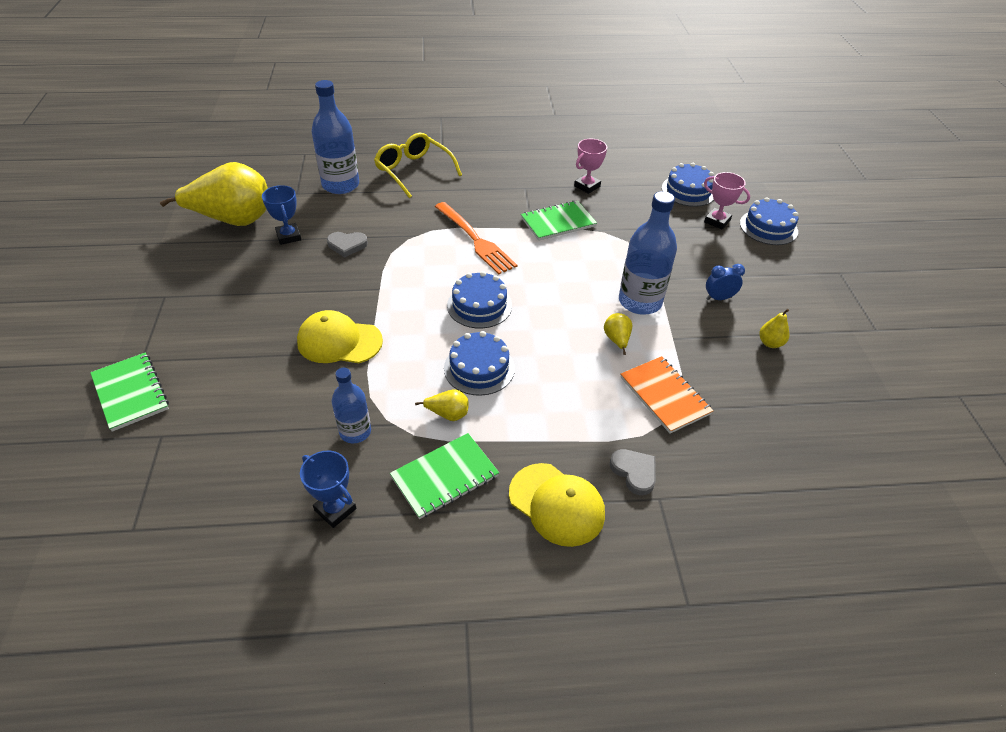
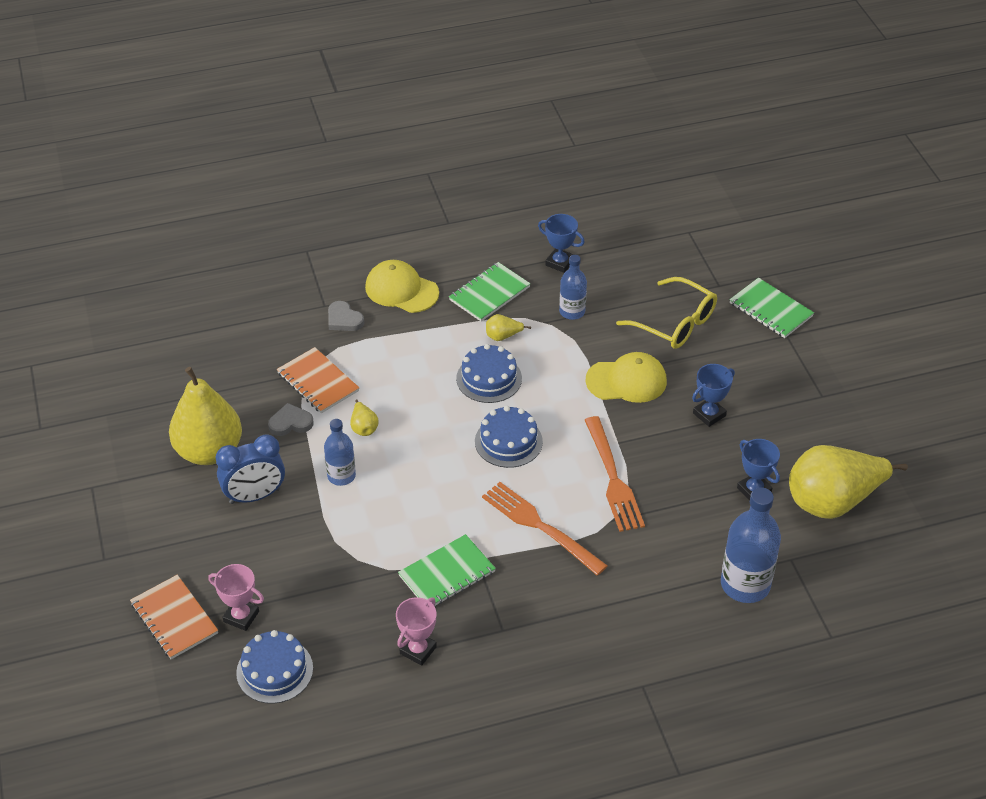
camera: 170 degrees right, 0 degrees up
(281, 298) = (709, 414): none -> blue trophy
(347, 245) = (682, 490): grey heart -> grey heart (290, 423)
(399, 262) = (613, 478): none -> orange fork
(413, 171) = (664, 632): yellow glasses -> yellow glasses (675, 323)
(640, 302) = (341, 476): blue bottle -> blue bottle, size x0.60
(719, 298) = (255, 496): blue clock -> blue clock, size x1.73
(768, 227) = (174, 618): blue cake -> orange notebook
(770, 343) = (209, 451): yellow pear -> yellow pear, size x2.49

